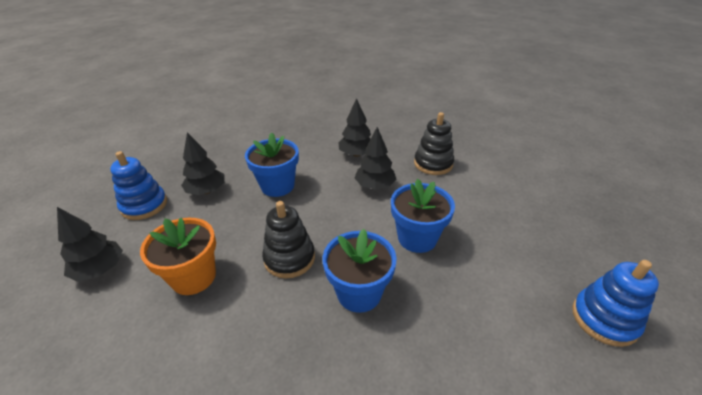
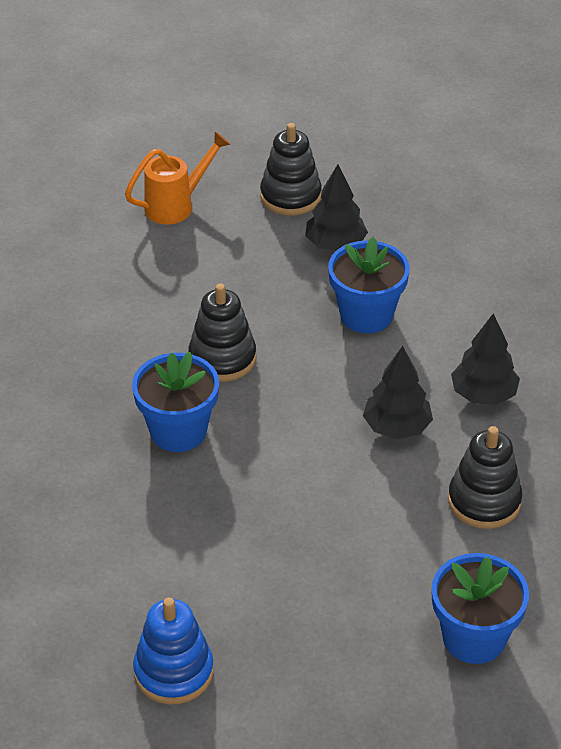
camera: 80 degrees right, 5 degrees up
(100, 269) = (176, 205): black tree -> orange watering can
(144, 205) = (290, 196): blue stacking toy -> black stacking toy
(193, 277) = (178, 283): orange flower pot -> none
(417, 238) = (285, 483): blue flower pot -> blue flower pot (474, 638)

